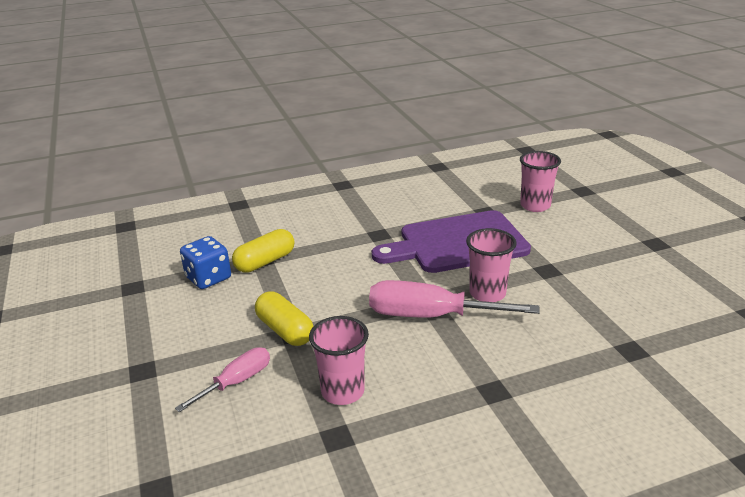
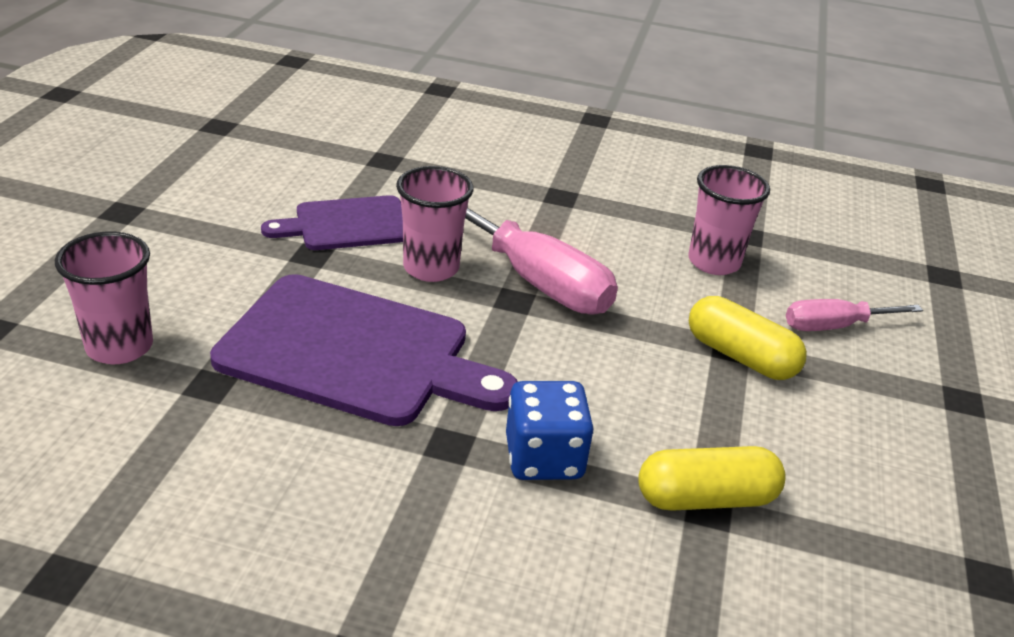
camera: 150 degrees left, 5 degrees up
(208, 278) = (830, 518): blue dice -> blue dice (544, 458)
(285, 330) = (740, 356): yellow capsule -> yellow capsule turned 45 degrees counterclockwise
(563, 293) = (347, 224): none -> purple cutting board

